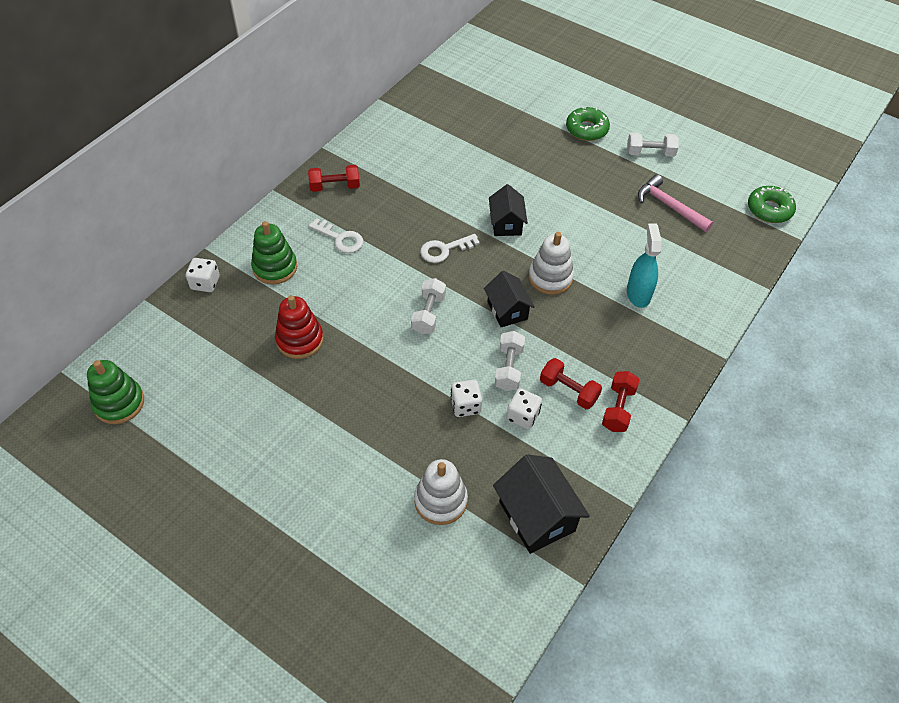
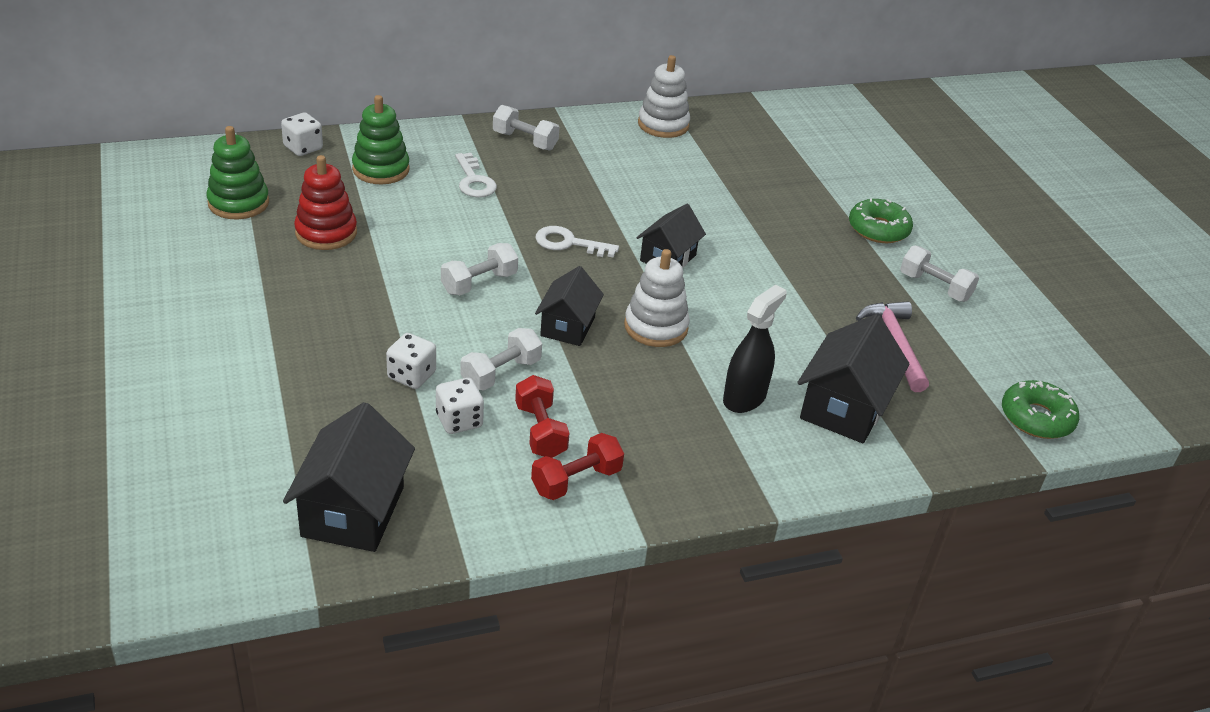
camera: 35 degrees right, 15 degrees down
(119, 403) = (111, 189): green stacking toy -> green stacking toy (238, 203)
(335, 187) = (525, 141): red dumbbell -> white dumbbell
(440, 500) = (276, 433): white stacking toy -> white stacking toy (663, 125)
(638, 294) = (744, 398): turquoise spray bottle -> black spray bottle
(687, 266) = (844, 408): none -> black house

